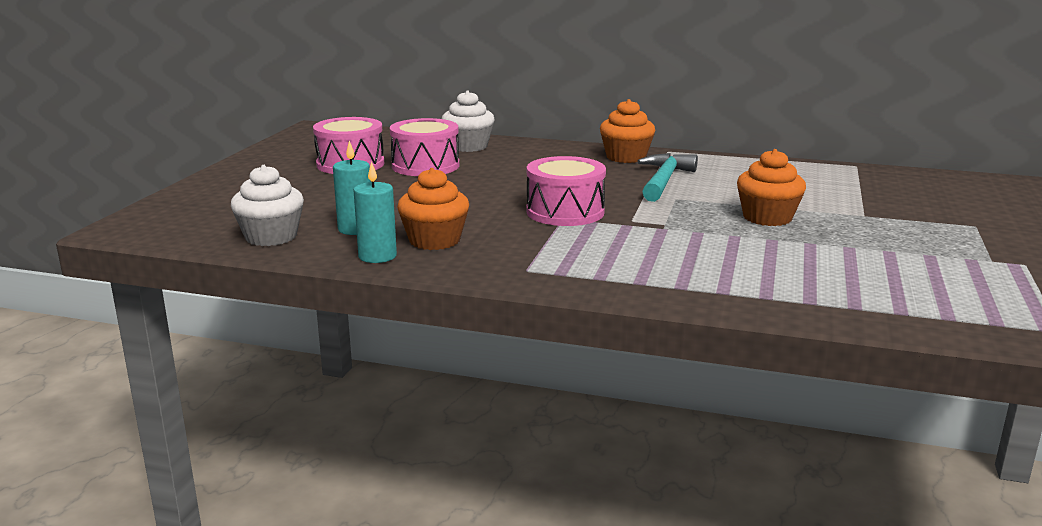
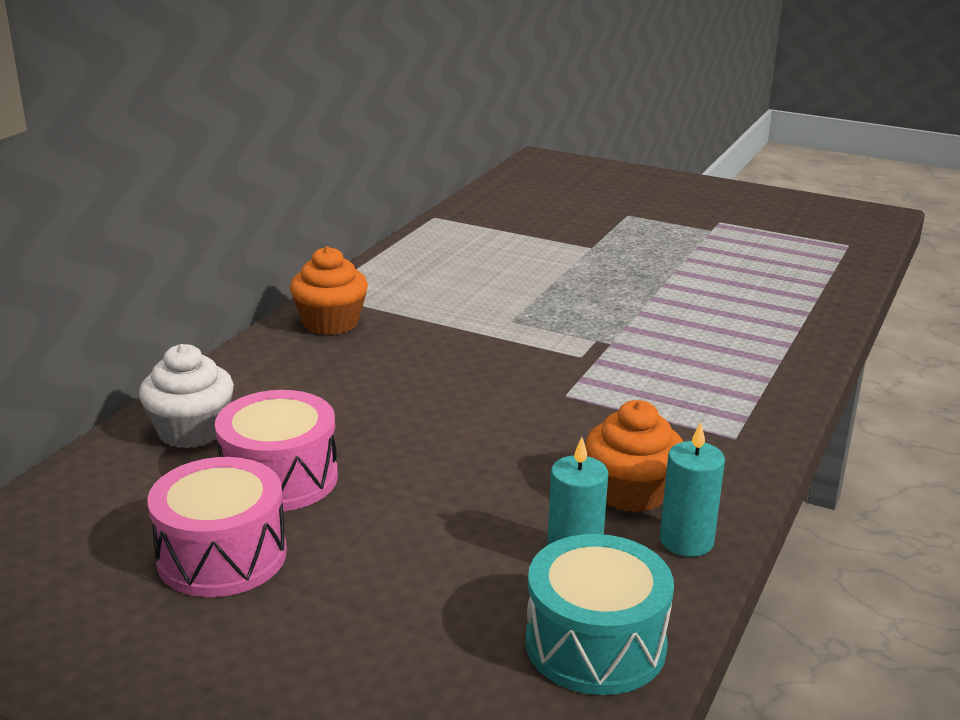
camera: 80 degrees left, 5 degrees up
(271, 237) = (595, 644): white cupcake -> turquoise drum
(565, 212) = (541, 391): pink drum -> none
(664, 180) = (442, 316): turquoise hammer -> none
(767, 218) = (588, 288): orange cupcake -> none

